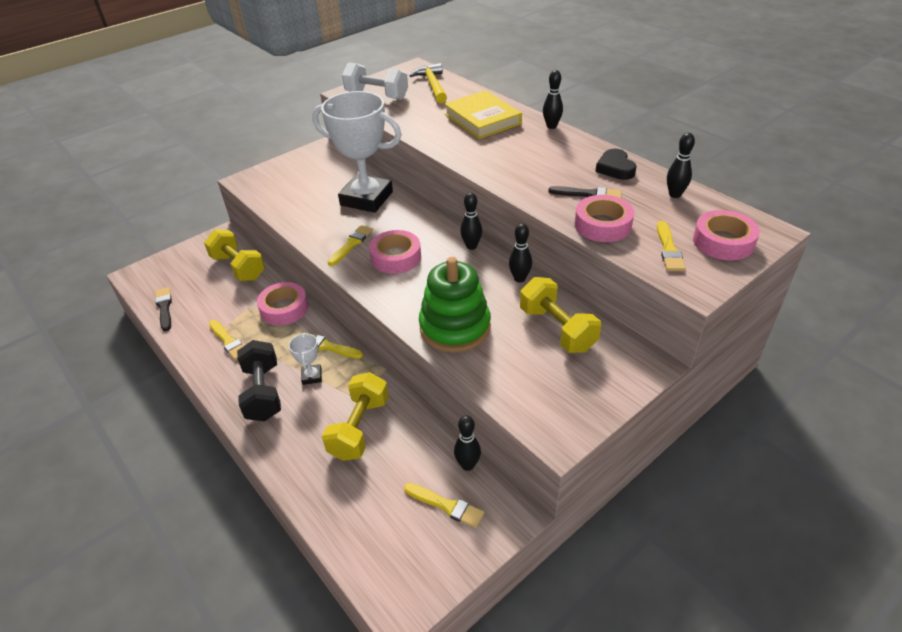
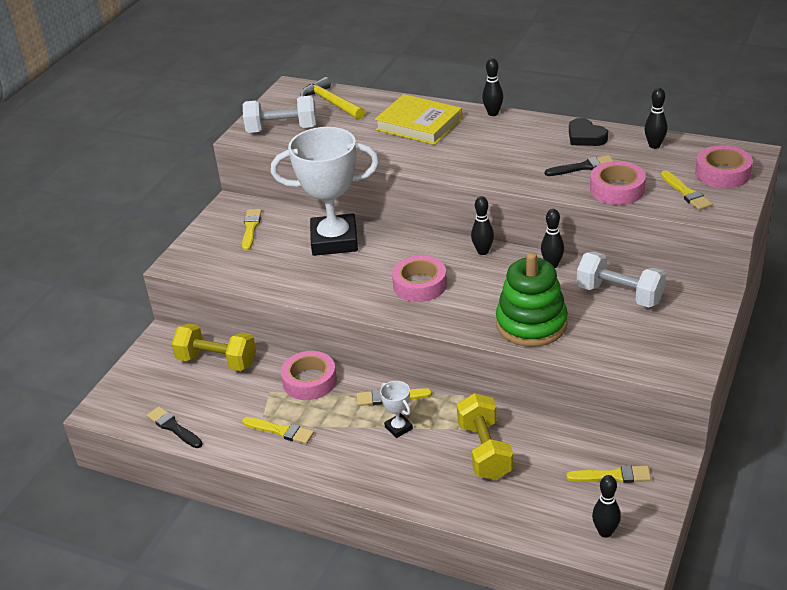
camera: 25 degrees left, 5 degrees down
(263, 392) = (363, 459): black dumbbell -> none
(351, 244) = (363, 288): yellow brush -> yellow brush (251, 228)
(467, 465) = (604, 440): black bowling pin -> black bowling pin (605, 532)
(557, 329) = (619, 295): yellow dumbbell -> white dumbbell

